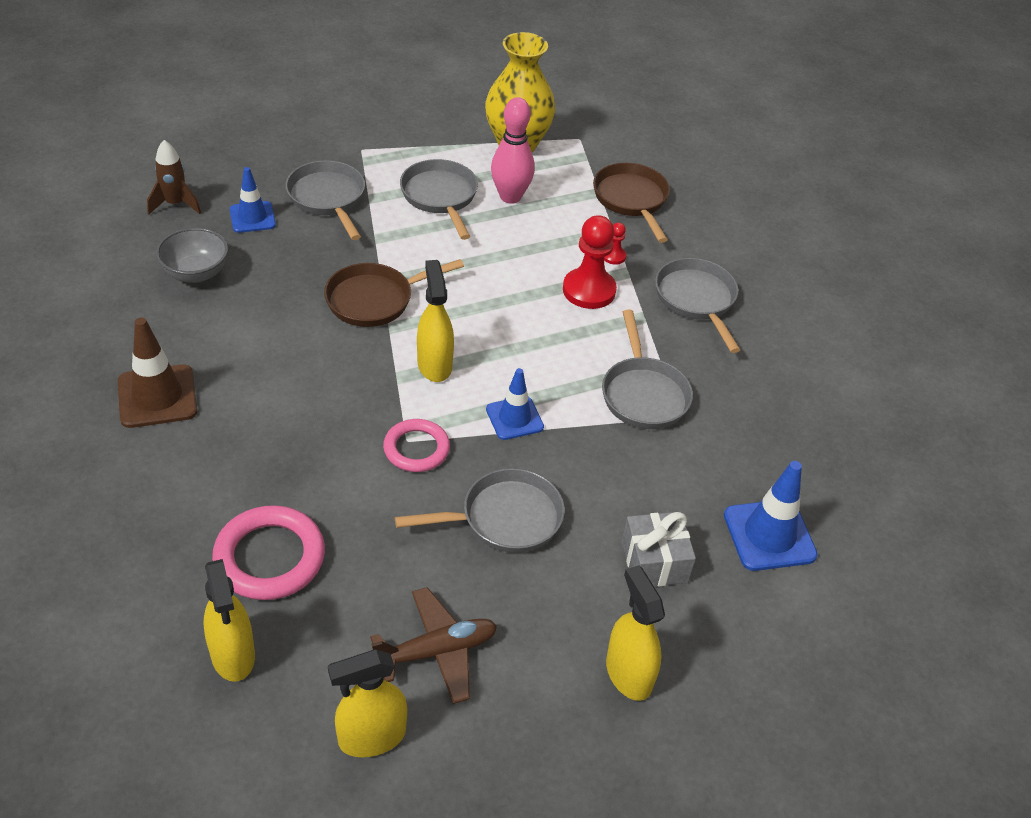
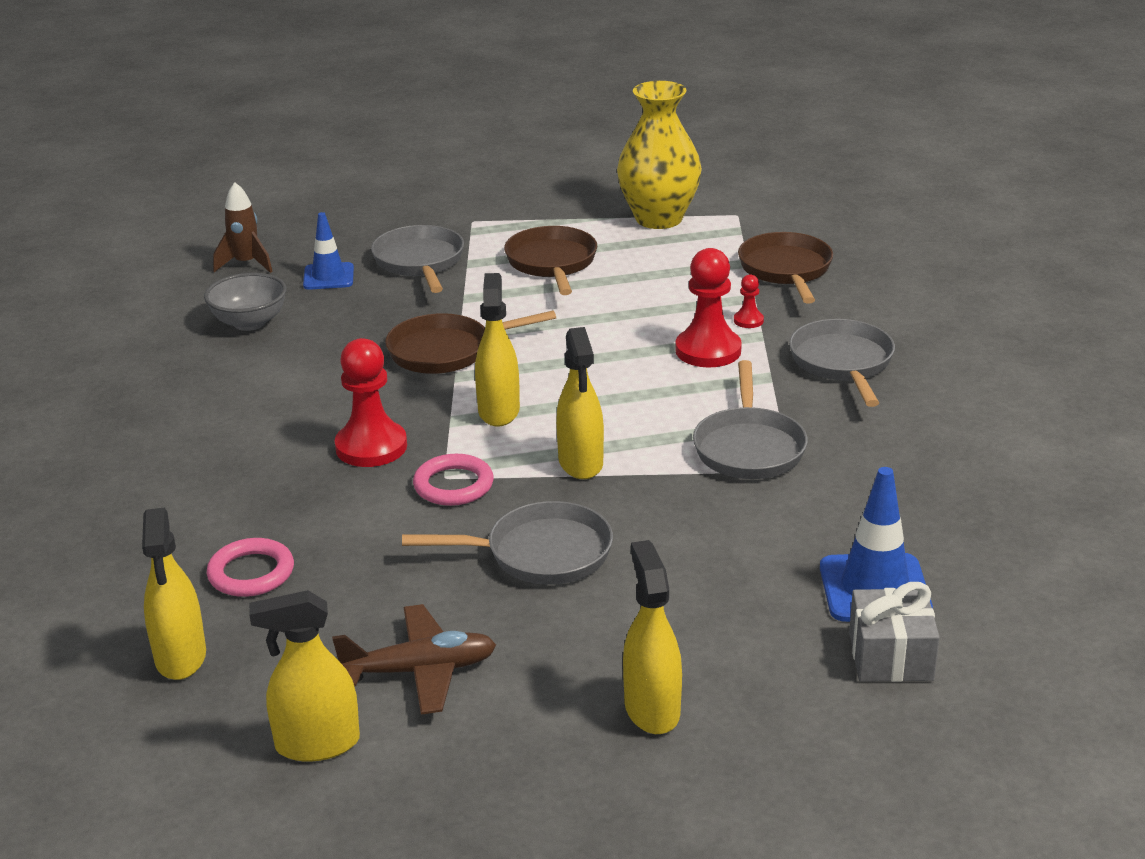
camera: 15 degrees right, 15 degrees down
(157, 396) = (171, 426): brown traffic cone -> none
(269, 557) = (251, 573): pink ring -> pink ring, size x0.66
(337, 410) = (371, 447): none -> red pawn
(440, 197) = (552, 263): grey pan -> brown pan
(510, 197) = (636, 265): pink bowling pin -> none
(514, 418) = (581, 463): blue traffic cone -> yellow spray bottle
(654, 562) = (716, 605): grey gift -> grey gift (890, 656)

